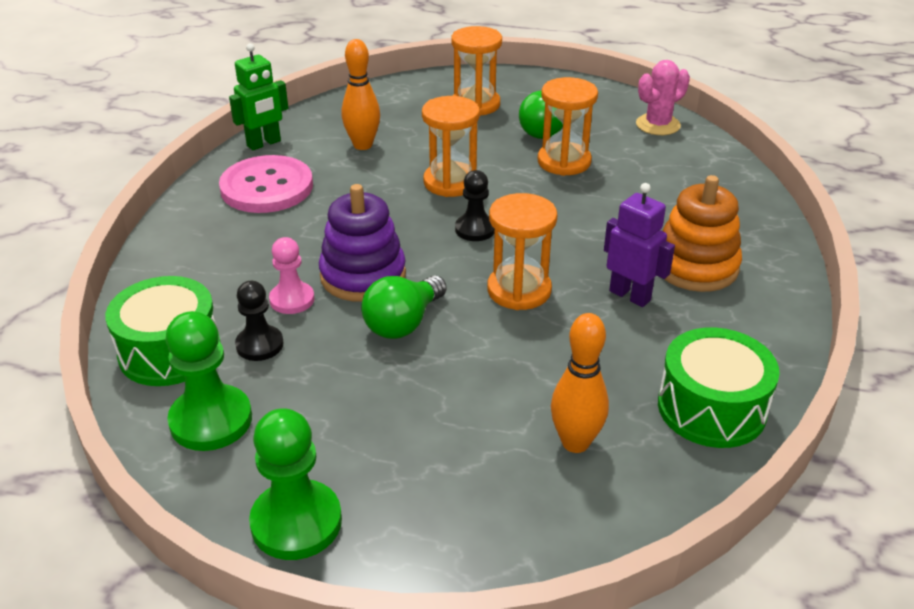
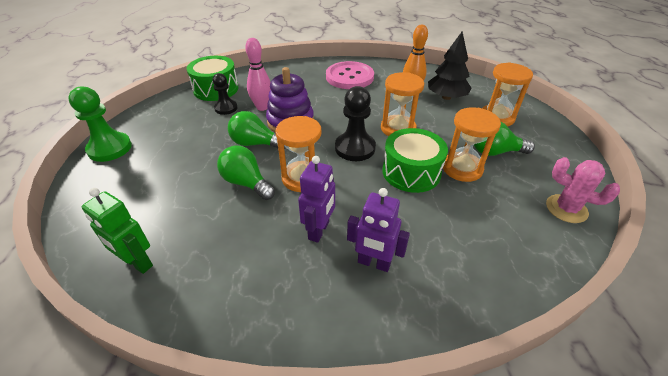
camera: 70 degrees right, 5 degrees up
(211, 420) = (173, 110): green pawn -> none
(264, 143) = (387, 66): green robot -> green robot (137, 263)
(292, 300) = (262, 107): pink pawn -> pink bowling pin
(400, 123) = (446, 97): none -> black tree
(475, 229) = (355, 148): black pawn -> black pawn, size x1.58
(503, 346) = (246, 183): none -> green light bulb
(575, 442) = (165, 230): orange bowling pin -> none
(695, 266) = (374, 263): orange stacking toy -> purple robot
(711, 408) = (206, 296): green drum -> green drum (411, 172)

